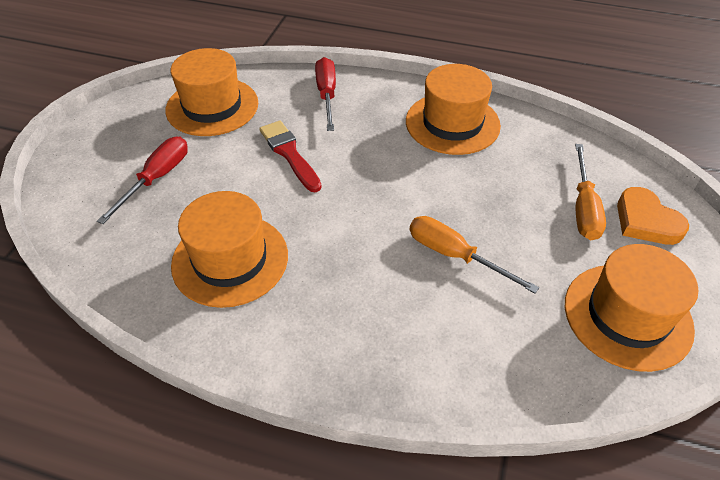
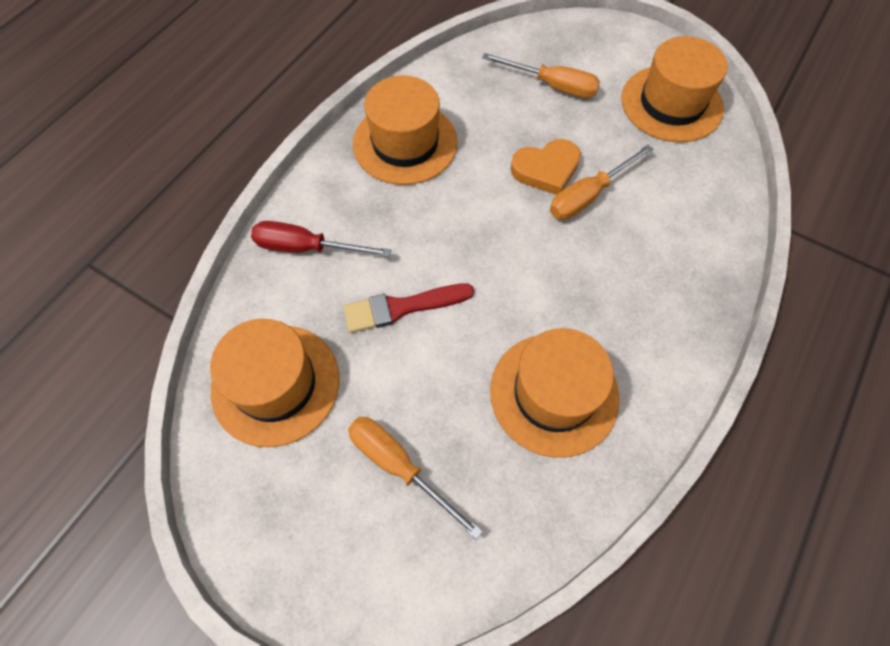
camera: 75 degrees left, 15 degrees up
(157, 178) = (399, 466): red screwdriver -> orange screwdriver
(646, 221) = (577, 52): orange heart -> orange heart (546, 169)

